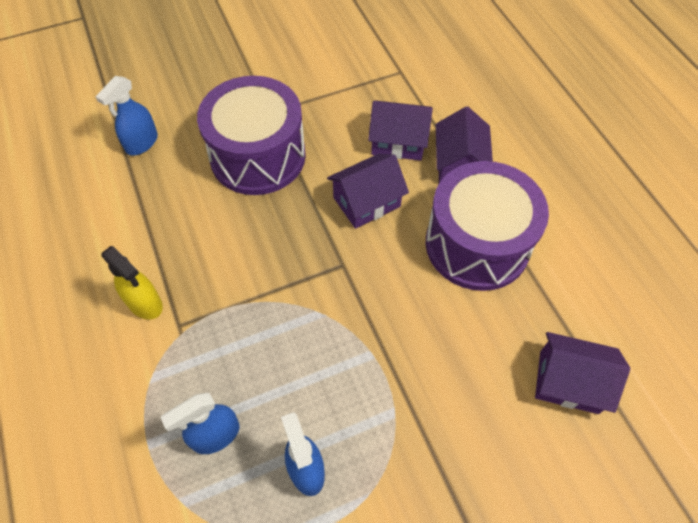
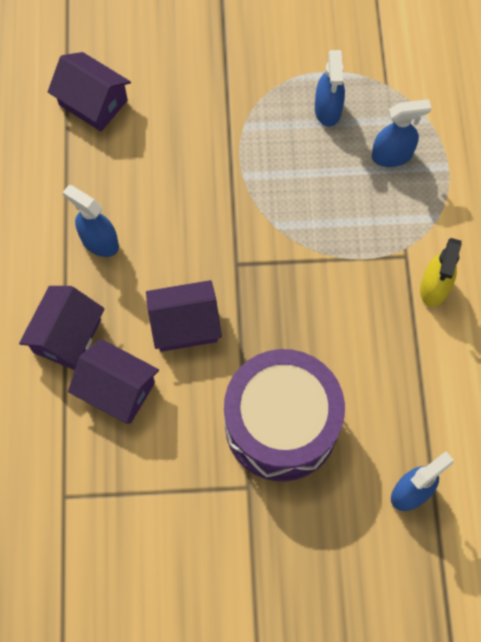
camera: 160 degrees left, 10 degrees up
(145, 303) = (434, 287): yellow spray bottle -> yellow spray bottle turned 135 degrees counterclockwise
(477, 244) = (99, 242): purple drum -> blue spray bottle

